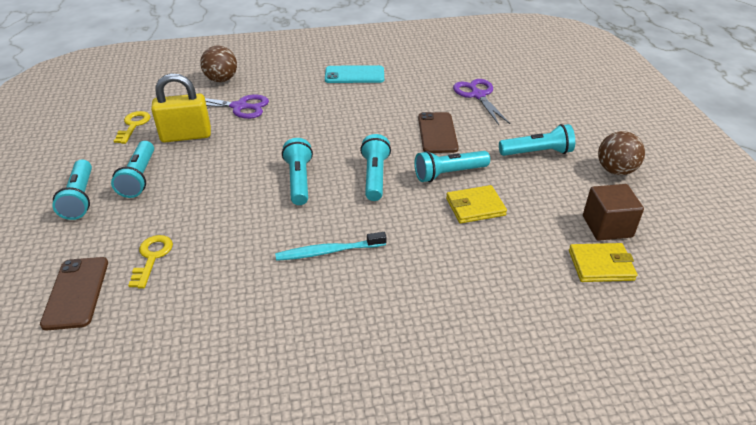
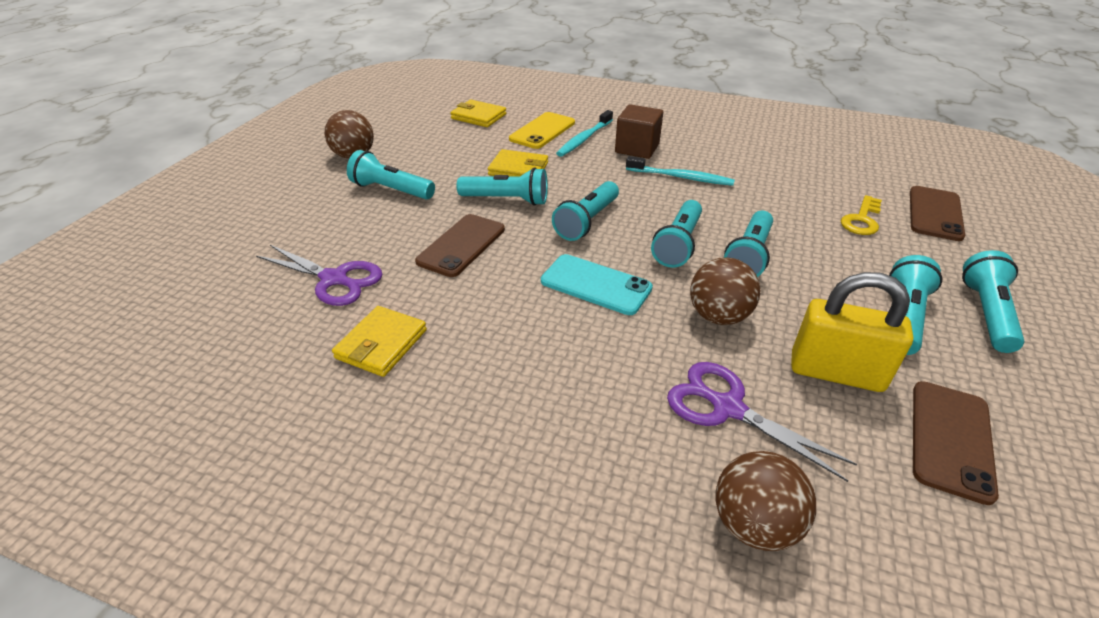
camera: 150 degrees left, 0 degrees up
(133, 125) = (951, 439): yellow key -> brown phone
(245, 188) = (749, 256): none -> turquoise flashlight
(255, 143) = (718, 316): none -> brown ball
(354, 75) = (461, 407): turquoise phone -> turquoise phone (596, 285)
(414, 81) = (381, 344): none -> yellow wallet
(459, 273) = (584, 139): none -> turquoise toothbrush
(478, 95) = (334, 279): purple scissors -> purple scissors turned 75 degrees counterclockwise
(511, 268) = (542, 131): none -> yellow phone
(607, 226) = (436, 130): brown cube -> brown cube (637, 148)

